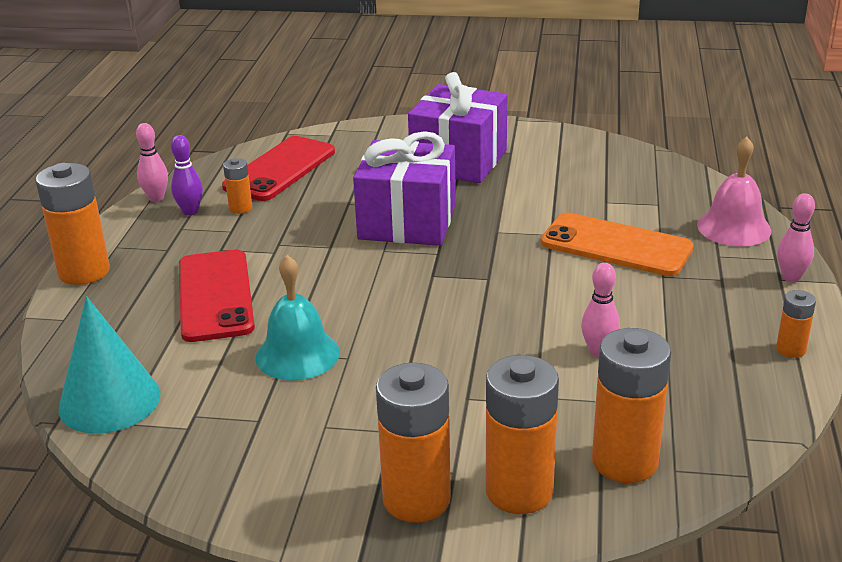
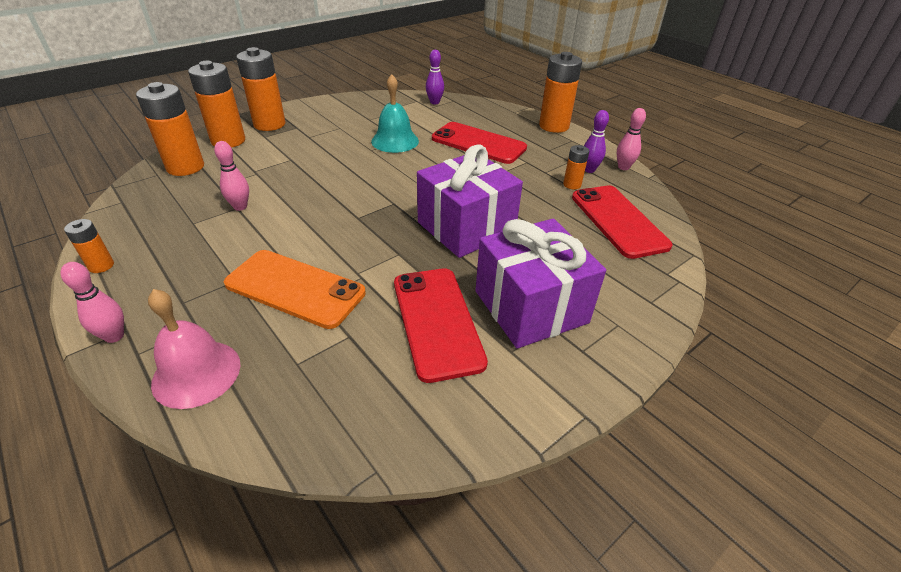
camera: 130 degrees right, 10 degrees up
(109, 401) = (434, 102): turquoise cone -> purple bowling pin
(534, 182) = (437, 321): none -> red phone
(616, 245) = (295, 288): orange phone -> orange phone turned 45 degrees clockwise

